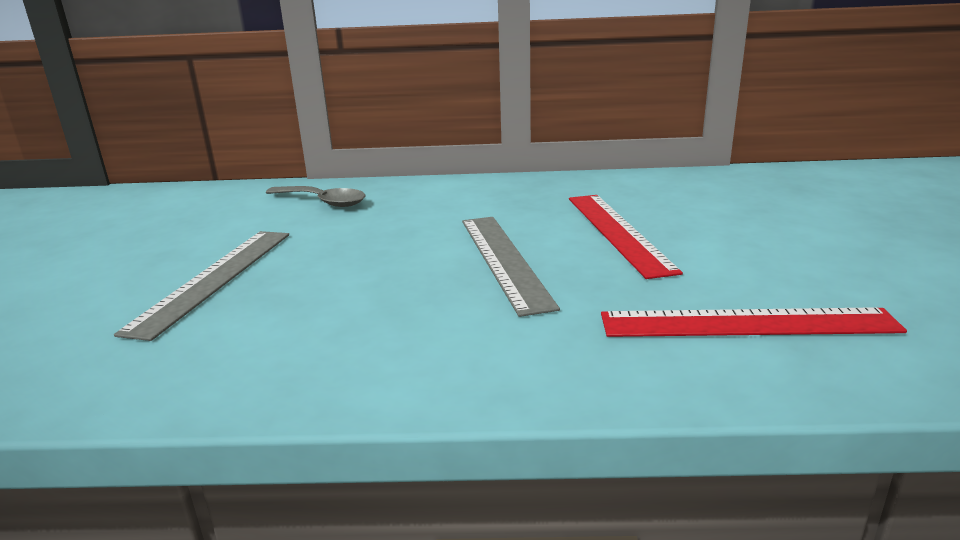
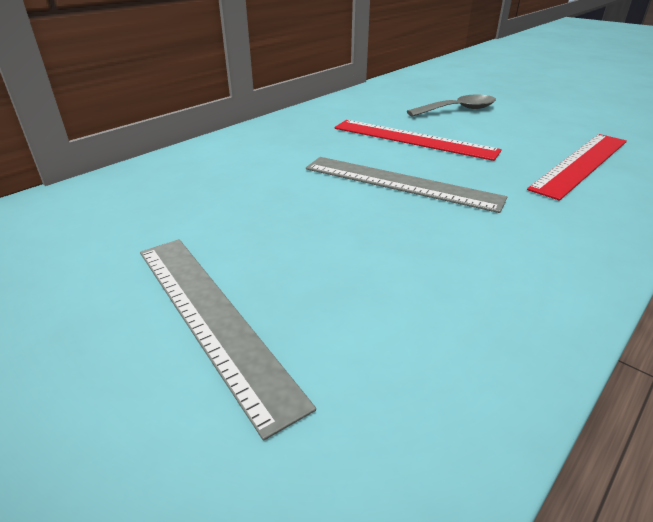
camera: 50 degrees left, 10 degrees up
(323, 202) = (132, 199): grey spoon -> grey spoon (458, 110)

